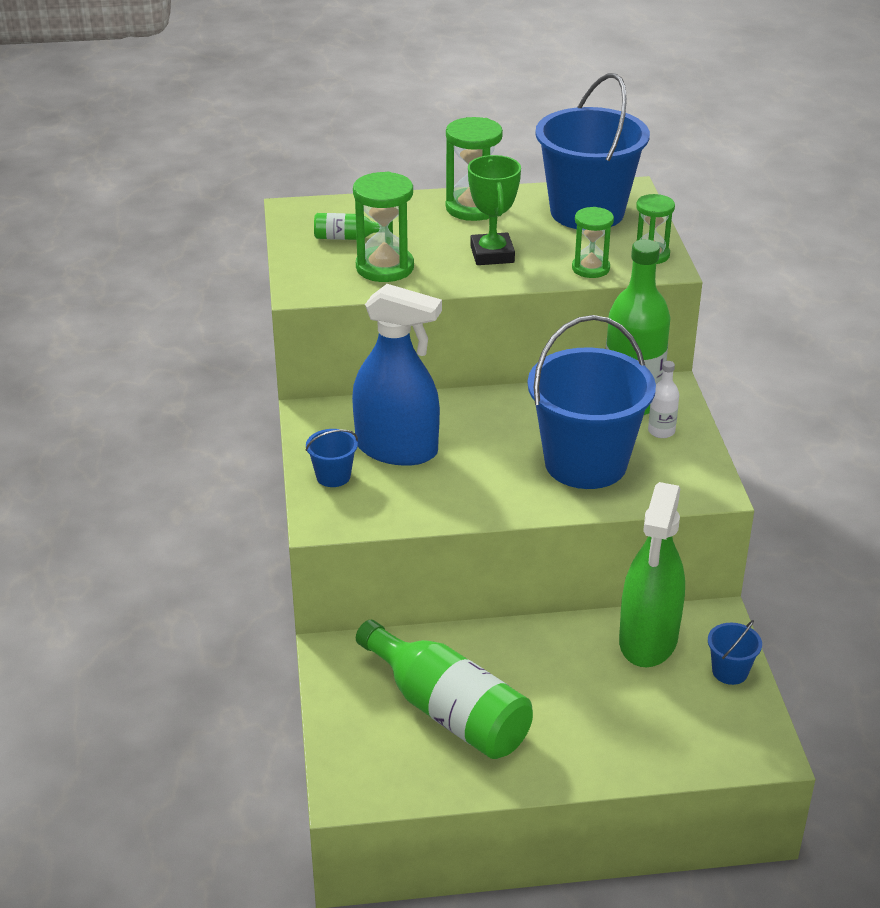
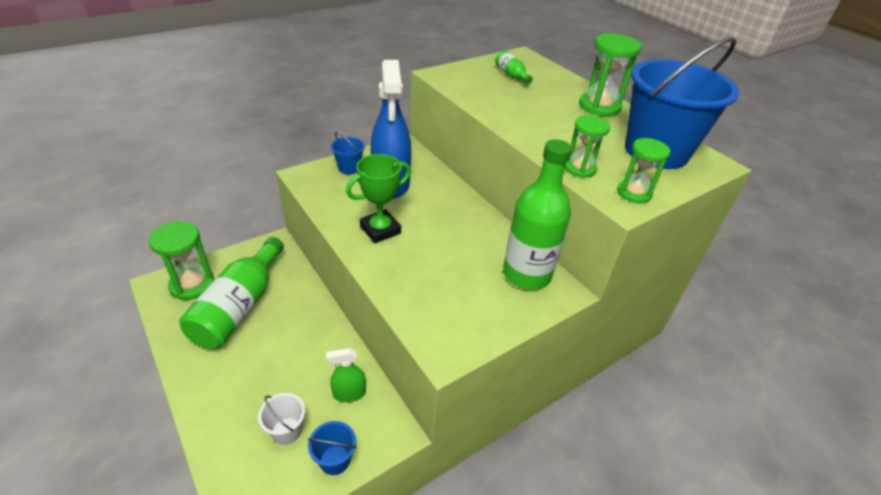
camera: 60 degrees right, 5 degrees up
(385, 267) = (491, 92): green hourglass -> green hourglass (192, 284)
(492, 254) = (550, 125): green trophy -> green trophy (380, 230)
(585, 463) = (432, 269): blue bucket -> none
(648, 640) = (349, 393): green spray bottle -> green spray bottle, size x0.47
(661, 431) = (502, 300): white bottle -> none
(675, 702) = (286, 431): none -> white bucket

